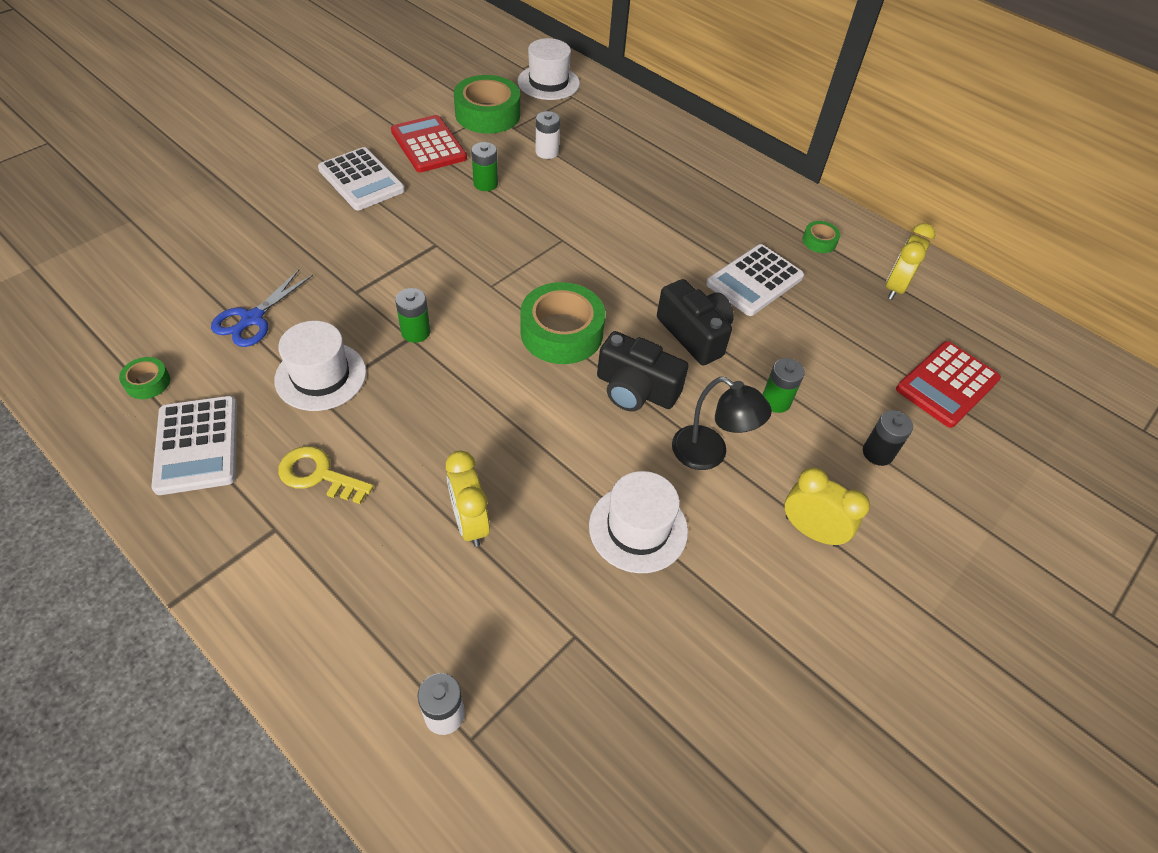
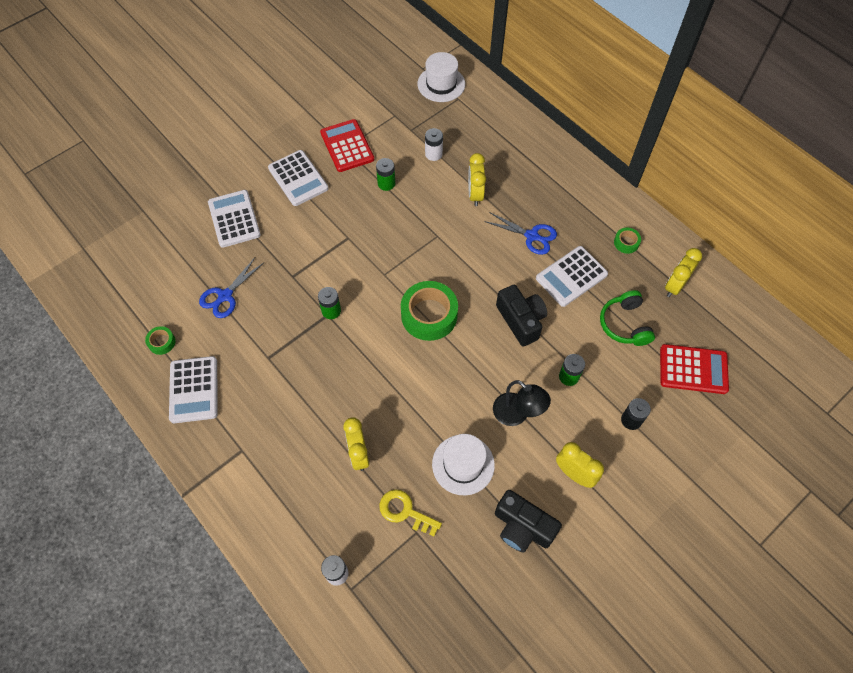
camera: 10 degrees right, 10 degrees up
(268, 226) = (234, 219): none -> white calculator
(318, 475) = (267, 415): yellow key -> yellow key (405, 511)
(321, 376) = (269, 342): white hat -> none
(487, 114) = (392, 116): green tape -> none
(608, 193) = (475, 194): none -> yellow clock
(635, 390) = (474, 363): black camera -> black camera (522, 527)
(692, 237) = (532, 236): none -> blue scissors
(839, 334) = (624, 324): none -> green headphones
(947, 384) = (693, 369): red calculator -> red calculator turned 135 degrees counterclockwise

